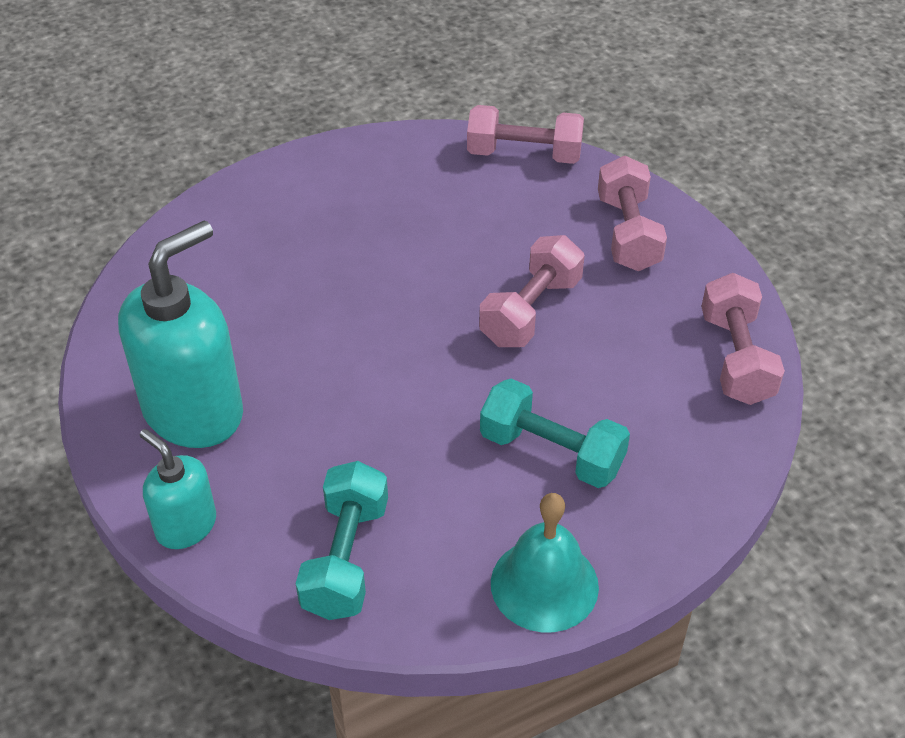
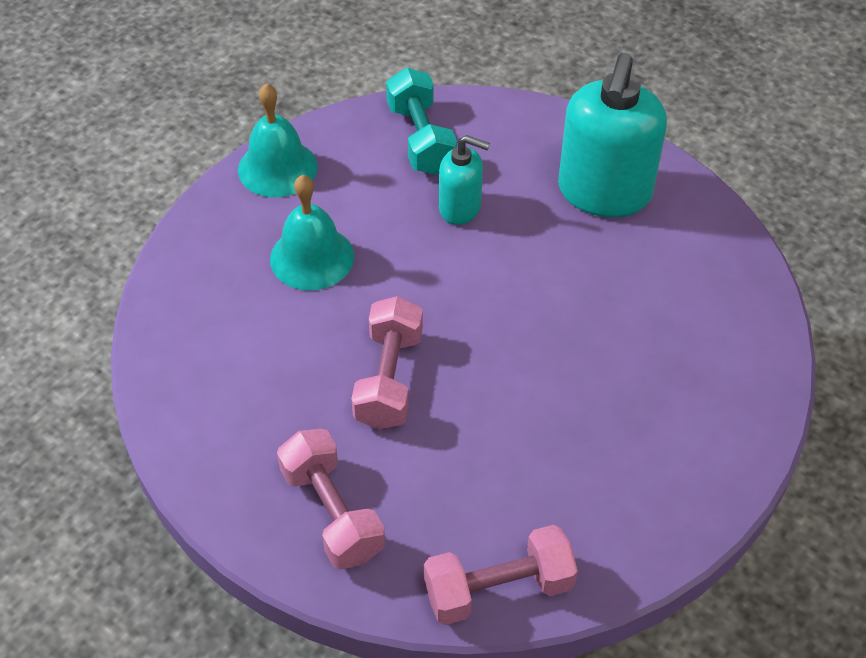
camera: 155 degrees right, 5 degrees up
(186, 526) = (542, 121): turquoise soap dispenser -> turquoise soap dispenser (460, 208)
(551, 452) = (312, 257): turquoise dumbbell -> turquoise bell
(736, 358) = (180, 399): pink dumbbell -> none

